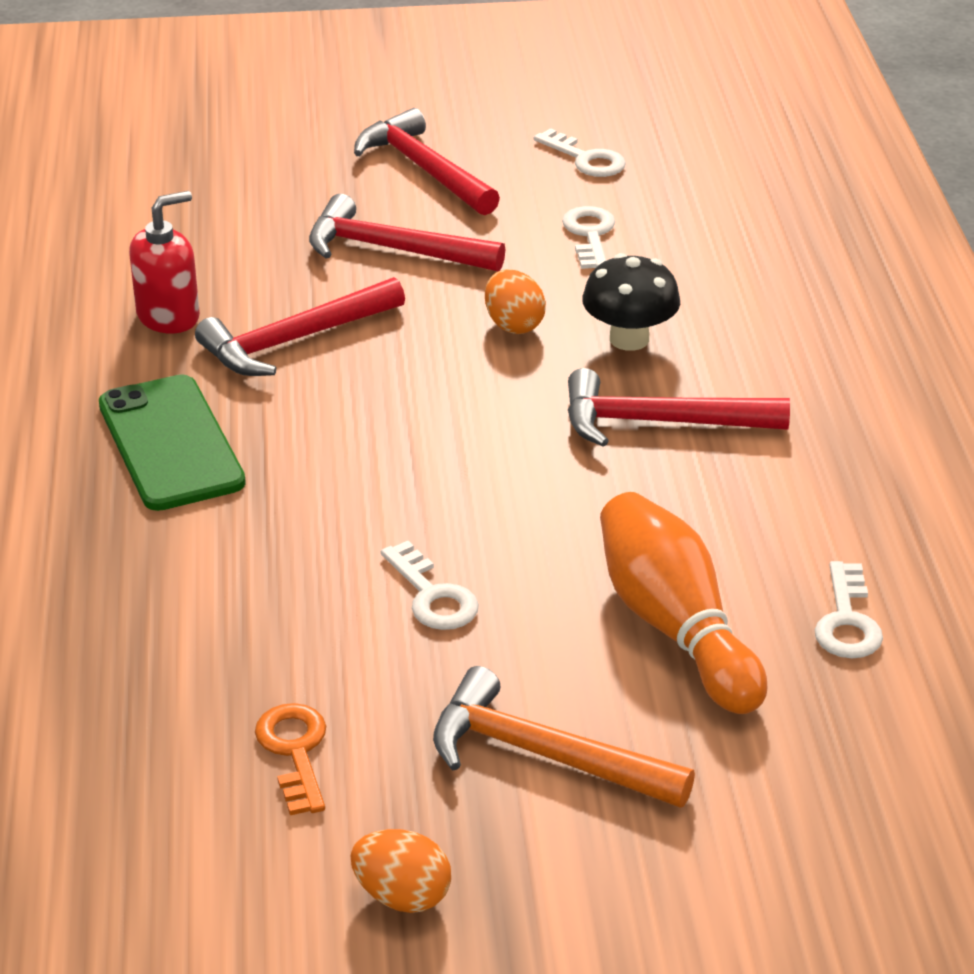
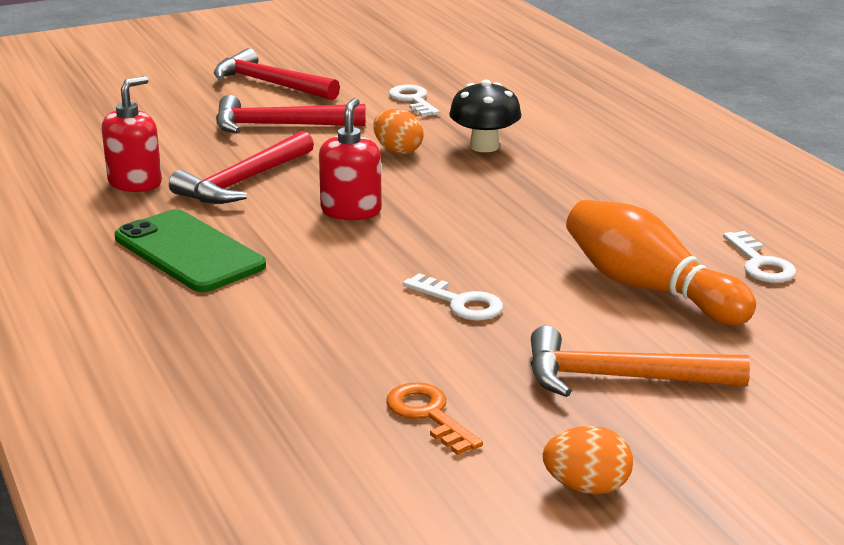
camera: 20 degrees left, 10 degrees down
(394, 418) = (351, 211): none -> red soap dispenser
(585, 159) = (379, 65): white key -> none
(659, 423) = (542, 184): red hammer -> none

